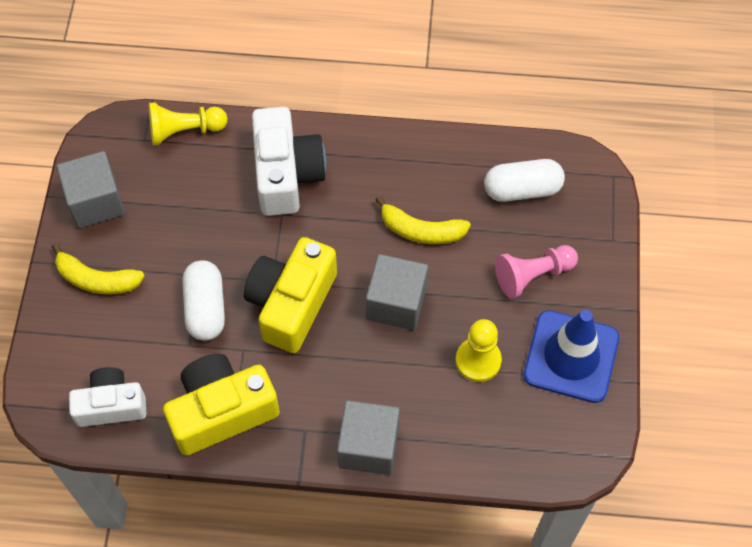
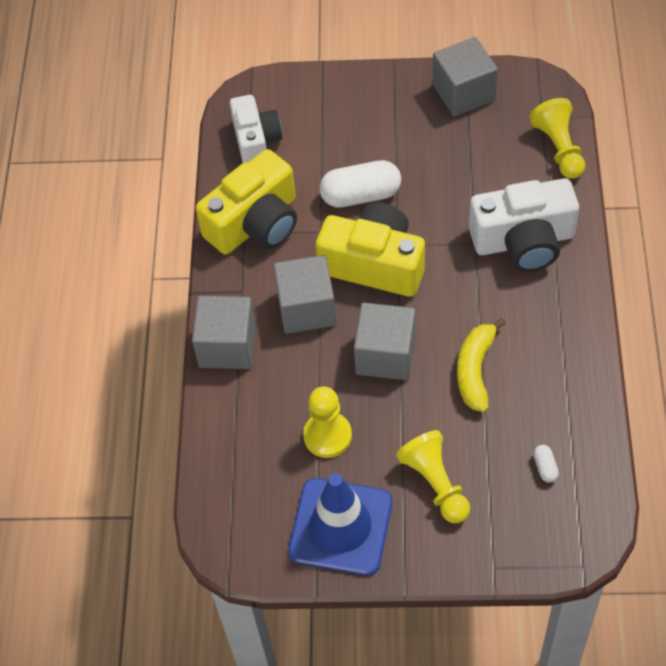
camera: 90 degrees right, 5 degrees down
(97, 279) = (381, 108): yellow banana -> none
(222, 411) = (255, 223): yellow camera -> yellow camera turned 75 degrees clockwise
(334, 369) = (306, 308): none -> grey cube
(522, 189) = (545, 467): white capsule -> white capsule, size x0.43
(532, 275) = (435, 483): pink pawn -> yellow pawn

